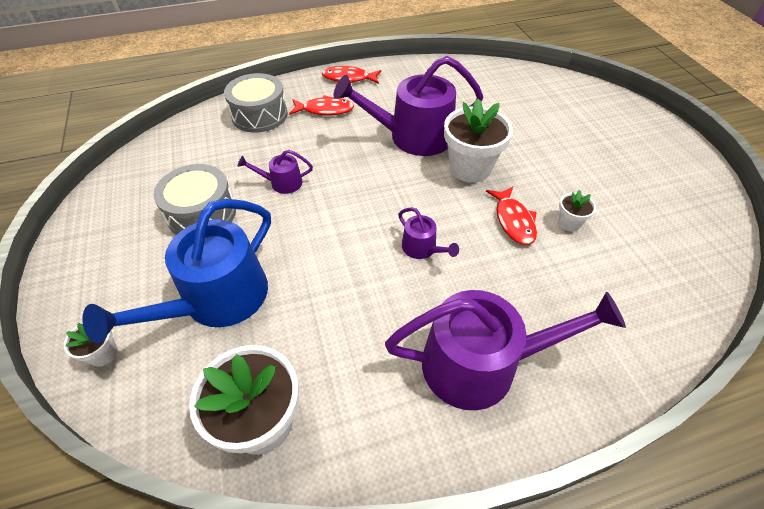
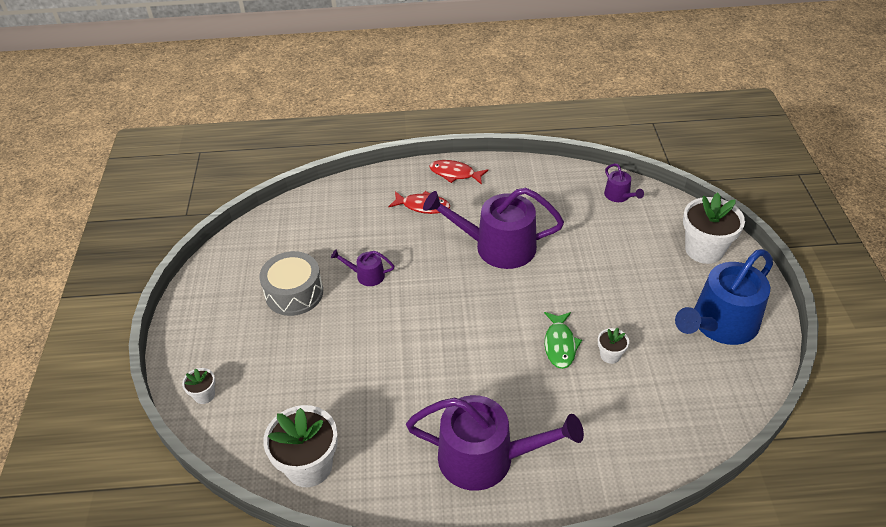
camera: 15 degrees right, 5 degrees down
(217, 300) = (293, 369): blue watering can -> blue watering can (720, 324)
(259, 115) = (362, 203): grey drum -> none
(422, 248) = (470, 355): purple watering can -> purple watering can (619, 196)
(470, 168) = (539, 287): white flower pot -> white flower pot (704, 250)
(513, 221) = (560, 345): red fish -> green fish

